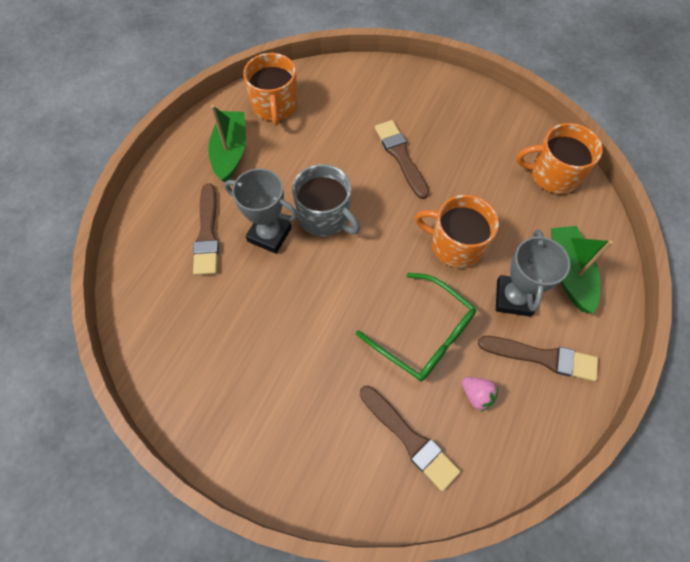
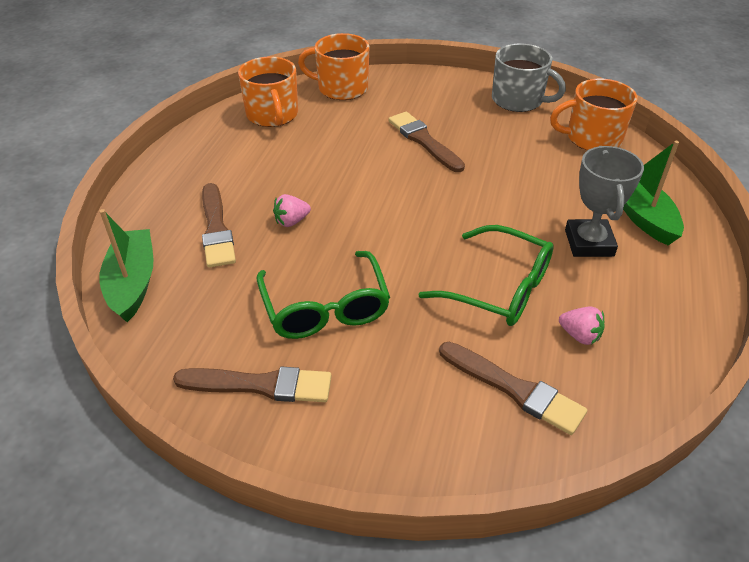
camera: 10 degrees left, 20 degrees down
(230, 152) = (230, 157): green boat -> green boat (132, 283)
(269, 234) = (291, 221): grey trophy -> pink strawberry
(279, 332) = (325, 308): none -> green glasses
(325, 216) = (353, 198): grey mug -> grey mug (518, 100)
(455, 245) = (508, 206): orange mug -> orange mug (341, 88)
(542, 357) = (641, 291): brown brush -> brown brush (260, 385)

